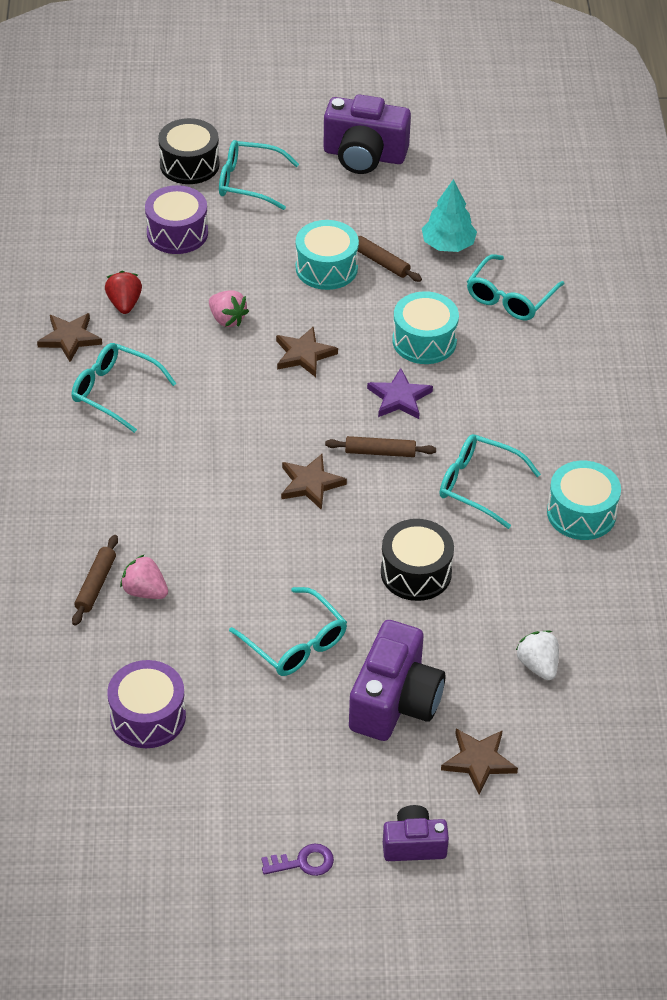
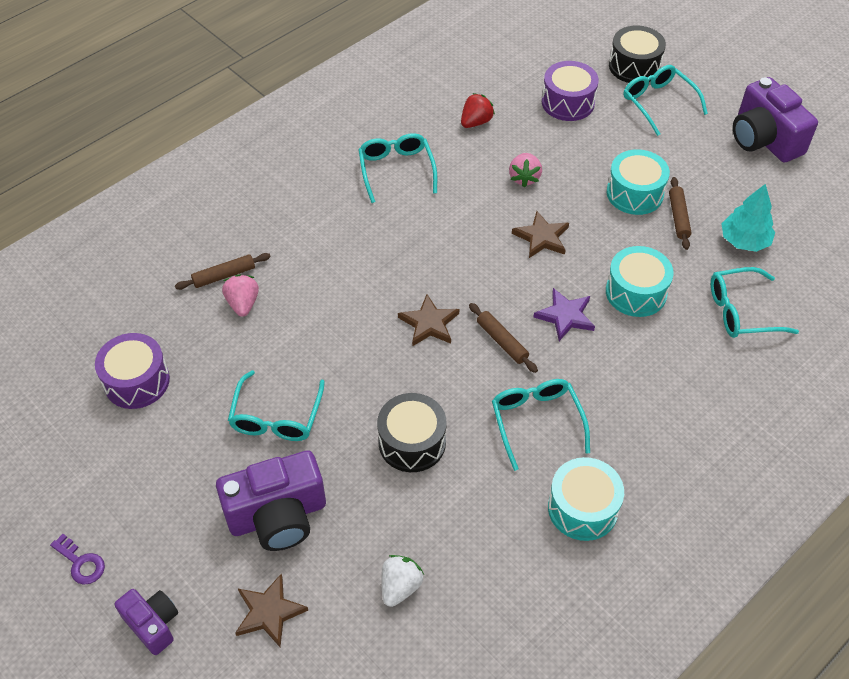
camera: 50 degrees right, 5 degrees up
(70, 338) = (416, 119): brown star -> none

